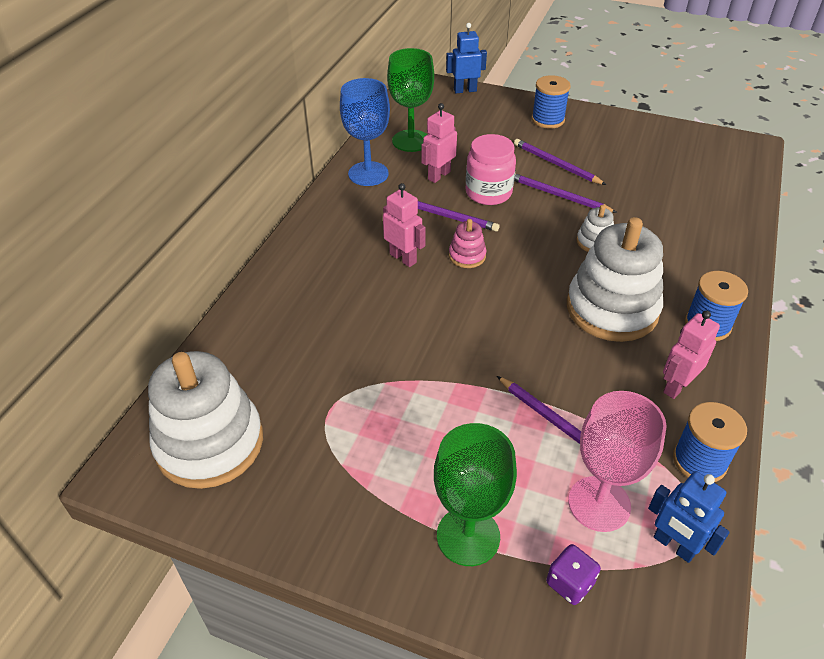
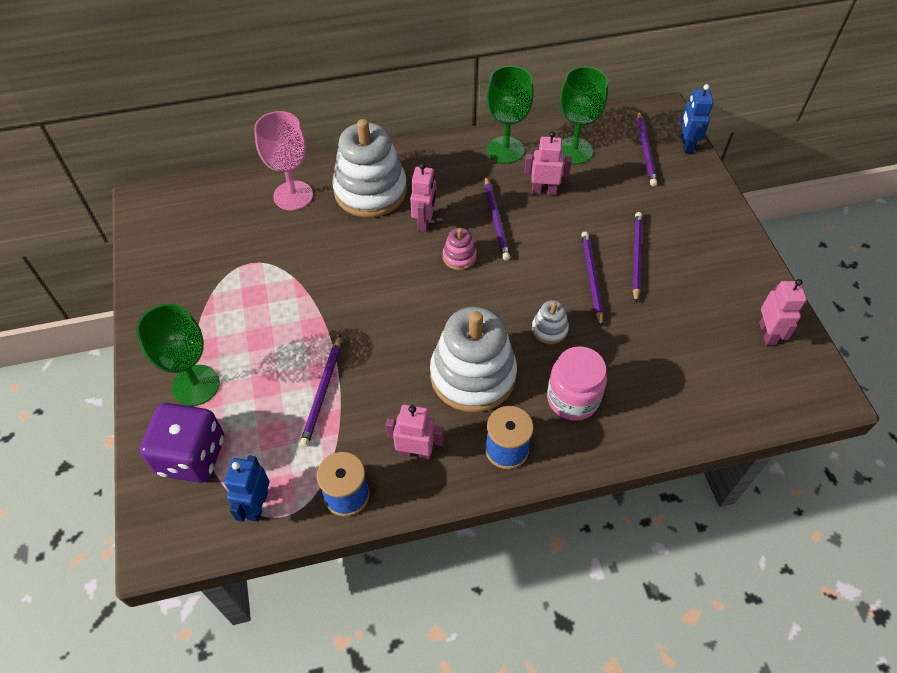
camera: 55 degrees right, 10 degrees up
(210, 443) = (187, 223): white stacking toy -> white stacking toy (370, 191)
(368, 174) = (505, 150): blue goblet -> green goblet
(450, 109) = (645, 150): none -> purple pencil
(465, 90) = (686, 145): blue robot -> blue robot turned 135 degrees counterclockwise
(488, 193) = (551, 232): pink jar -> pink jar (572, 399)
(548, 120) = (701, 220): blue spool -> none
(570, 583) = (192, 456): purple dice -> purple dice, size x2.06
(599, 504) = (266, 446): pink goblet -> pink goblet (293, 195)
(679, 143) = (767, 333): none -> pink robot

